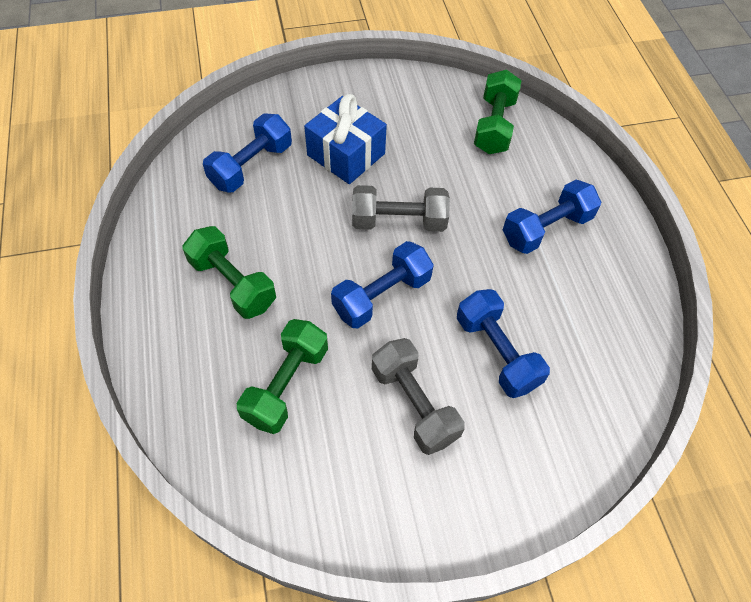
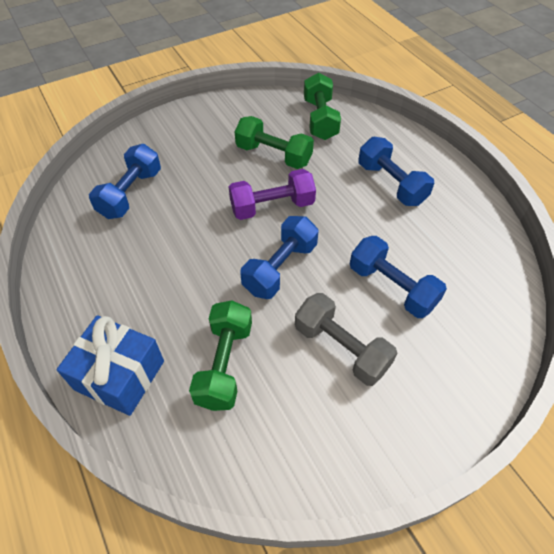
camera: 15 degrees left, 5 degrees down
(233, 283) = (146, 292): green dumbbell -> green dumbbell (273, 155)
(346, 154) = (209, 166): blue gift -> blue gift (119, 375)
(399, 221) = (272, 207): grey dumbbell -> purple dumbbell
(546, 229) = (391, 184): blue dumbbell -> blue dumbbell turned 75 degrees counterclockwise

